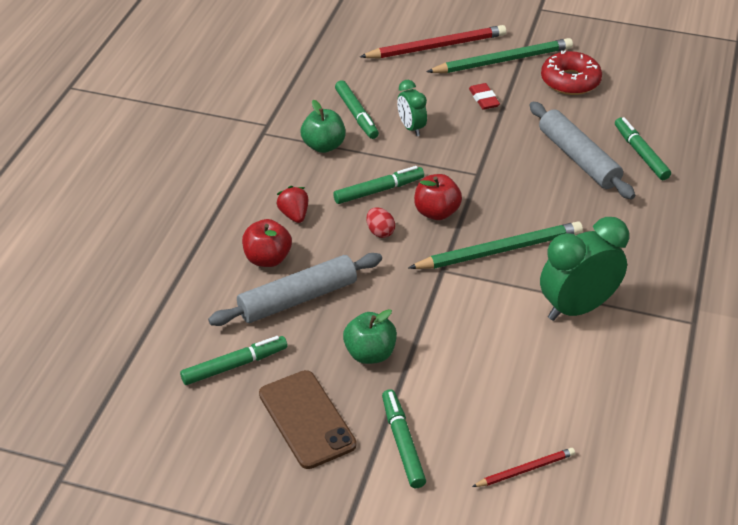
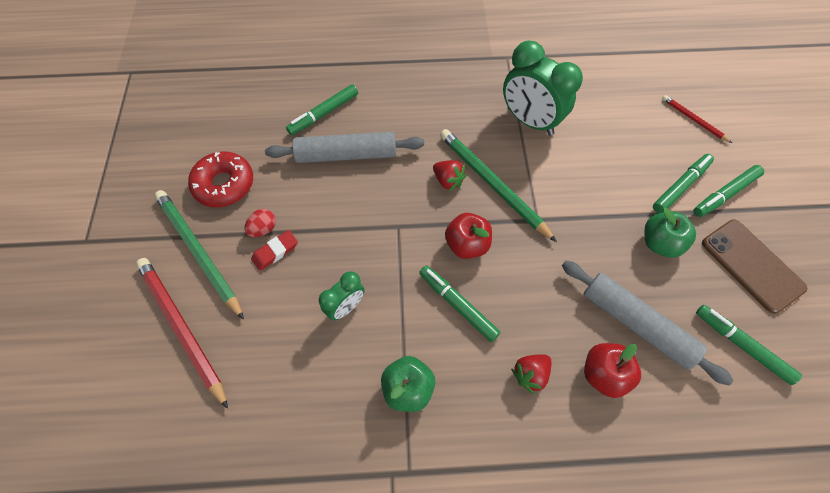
camera: 110 degrees left, 20 degrees up
(306, 419) = (751, 265): brown phone -> brown phone turned 75 degrees counterclockwise
(356, 115) = (340, 373): green marker -> green marker (680, 186)
(380, 232) = (515, 284): red egg -> red egg (263, 229)
(517, 220) = (448, 181): none -> red strawberry
(578, 159) = (346, 155): grey rolling pin -> grey rolling pin turned 45 degrees clockwise

